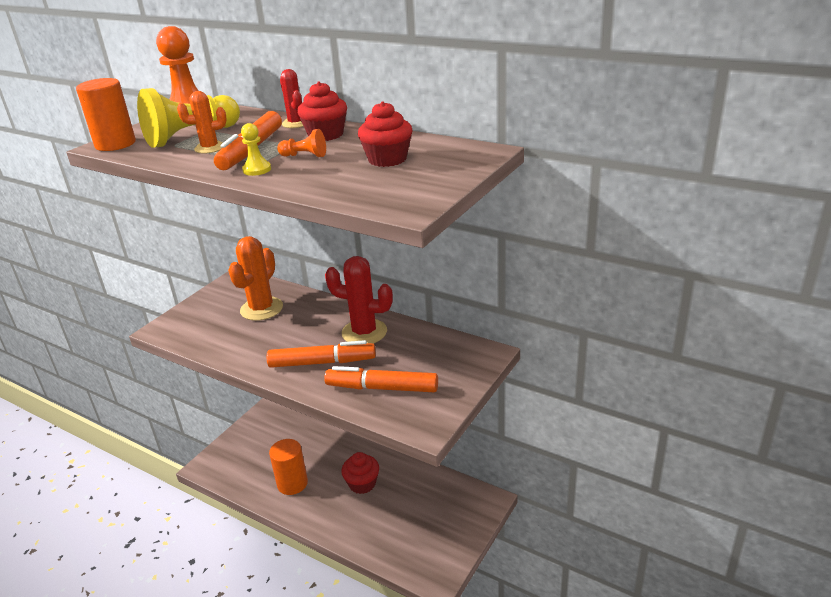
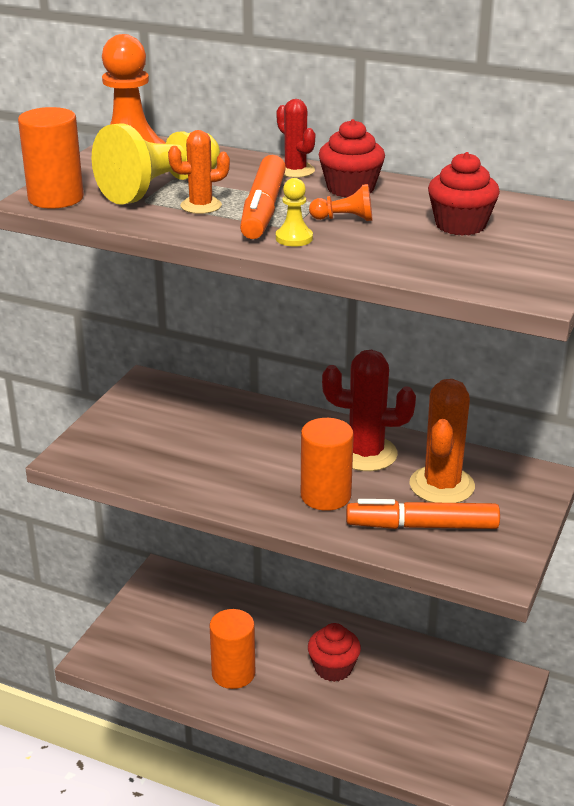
camera: 10 degrees left, 0 degrees up
(261, 309) = (205, 425): orange cactus -> orange cactus (442, 485)
(322, 362) = (325, 496): orange marker -> orange cylinder

